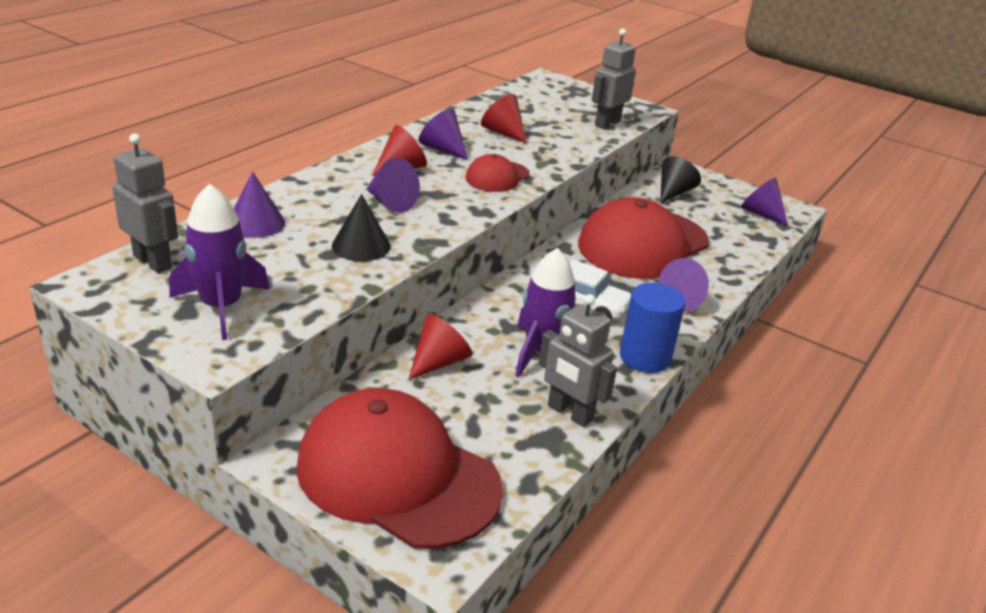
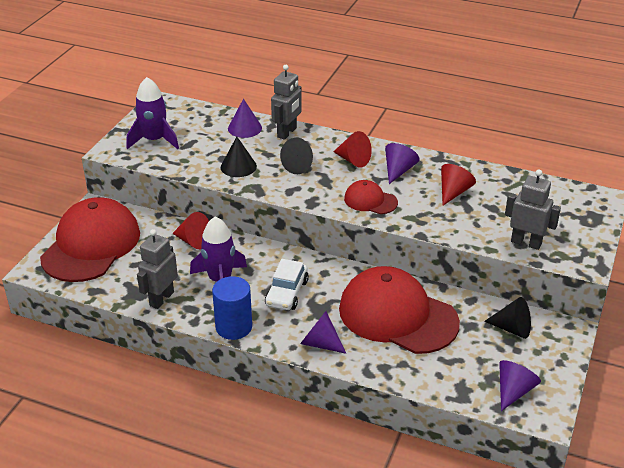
camera: 80 degrees right, 5 degrees up
(153, 262) = (188, 111): grey robot -> grey robot (287, 133)
(391, 202) = (300, 166): purple cone -> black cone

